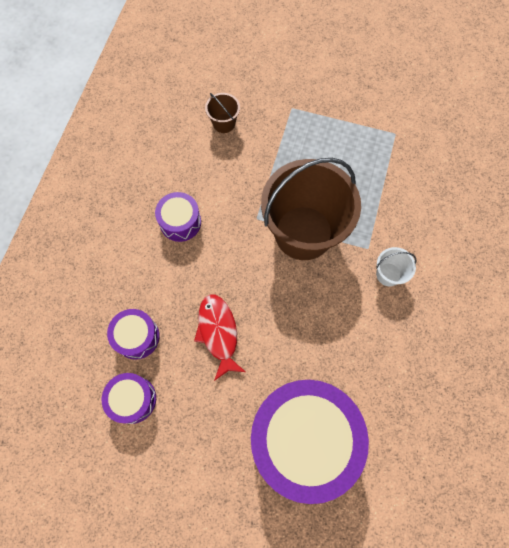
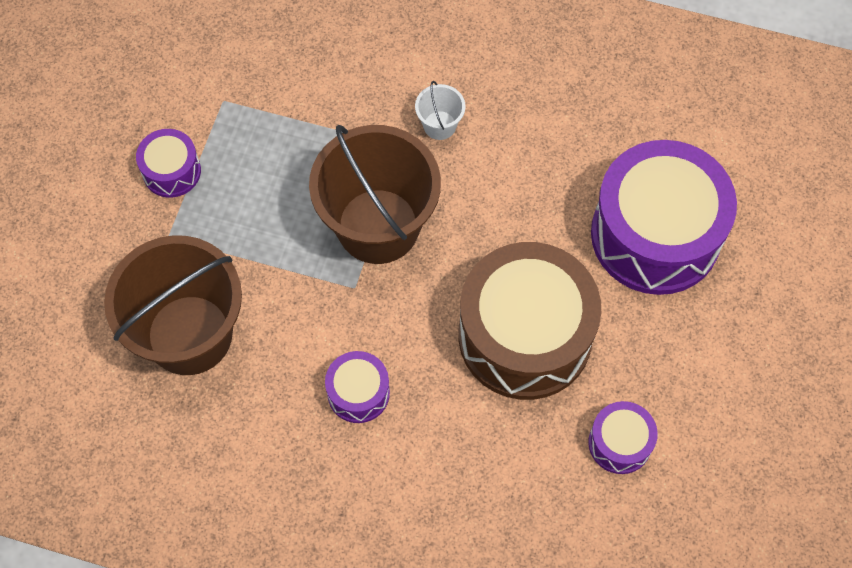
camera: 90 degrees left, 5 degrees down
(137, 337) = (534, 444): purple drum -> purple drum (171, 171)
(218, 333) = (525, 336): red fish -> brown drum
(224, 123) = (189, 335): brown bucket -> brown bucket, size x2.43

